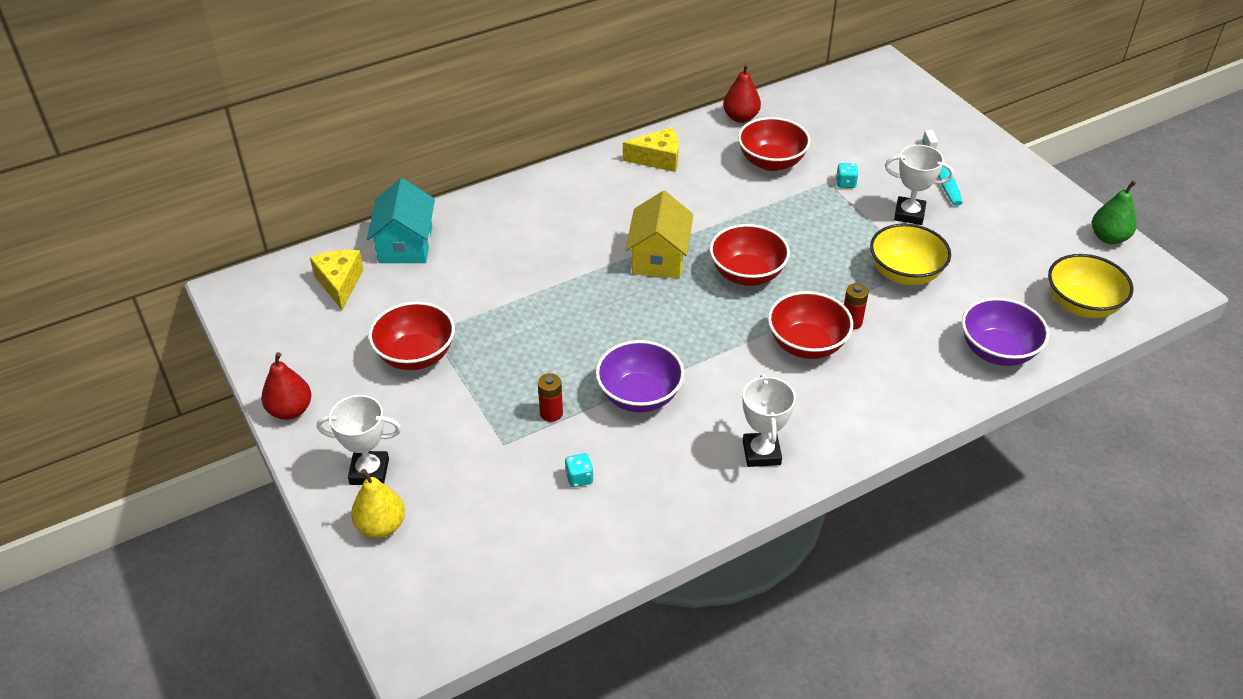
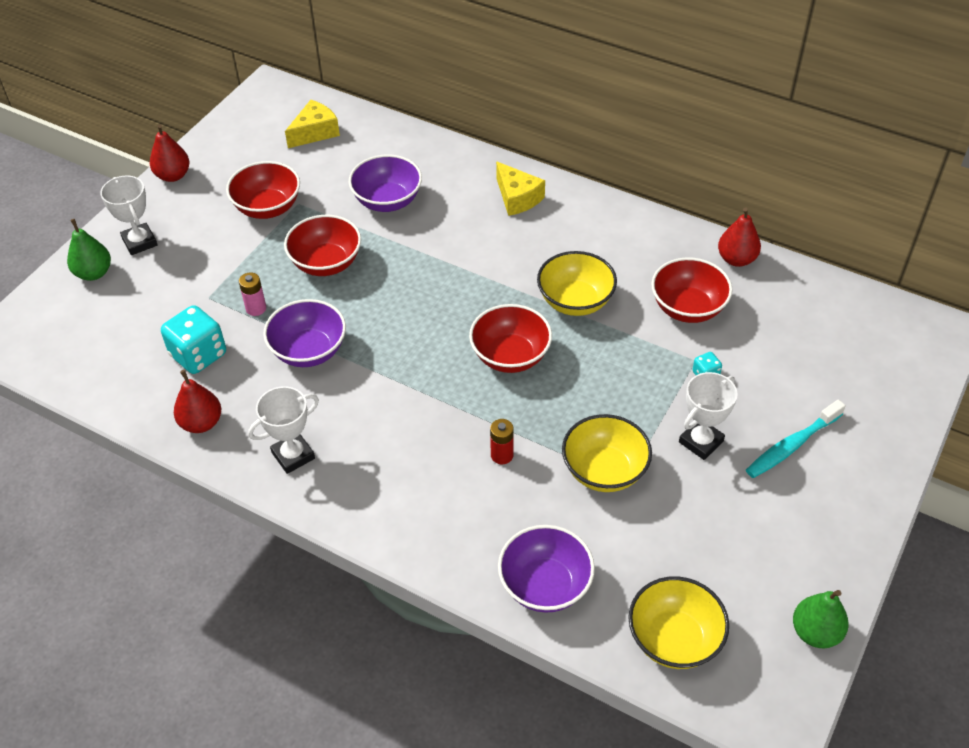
camera: 60 degrees right, 5 degrees up
(381, 526) = (94, 273): yellow pear -> green pear
(405, 245) = (383, 142): turquoise house -> none
(489, 272) = (387, 201): none -> purple bowl
(551, 413) = (256, 308): red battery -> pink battery
(579, 478) = (198, 355): turquoise dice -> turquoise dice, size x2.14
(658, 159) = (620, 231): yellow cheese -> yellow cheese (517, 198)
(659, 257) = (486, 290): yellow house -> none
(672, 506) = (201, 423): none -> red pear
(715, 214) = (575, 301): none -> yellow bowl
(806, 344) = (447, 434): red bowl -> red bowl (326, 263)
(909, 214) = (701, 441): white trophy -> white trophy turned 60 degrees clockwise

